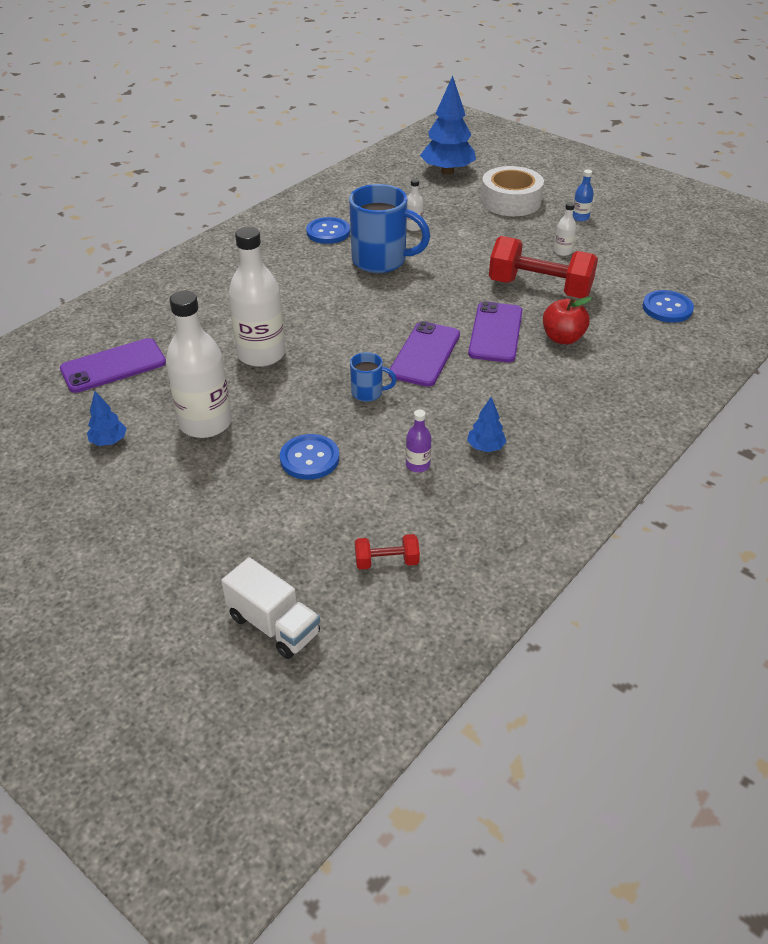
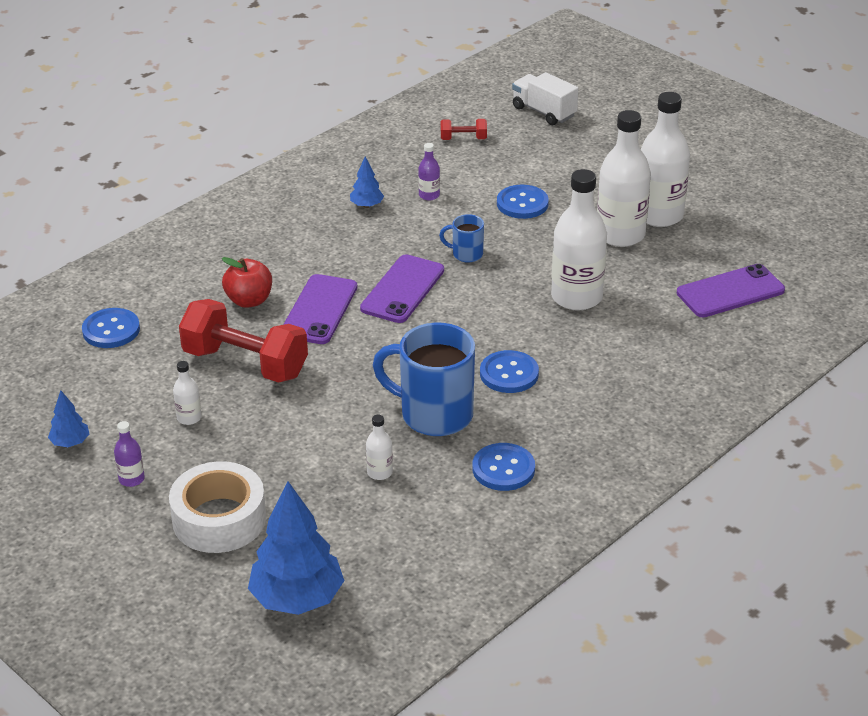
camera: 175 degrees left, 5 degrees down
(109, 441) = (704, 224): blue tree -> blue tree (70, 443)
(156, 450) = (659, 215): none -> white bottle
(324, 290) = (509, 374): none -> blue button
(580, 217) = (131, 479): blue bottle -> purple bottle

